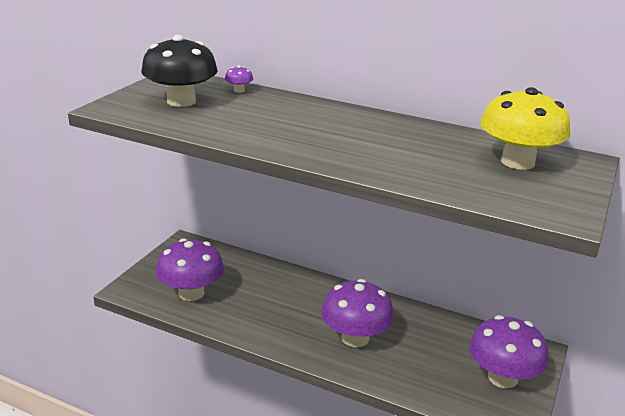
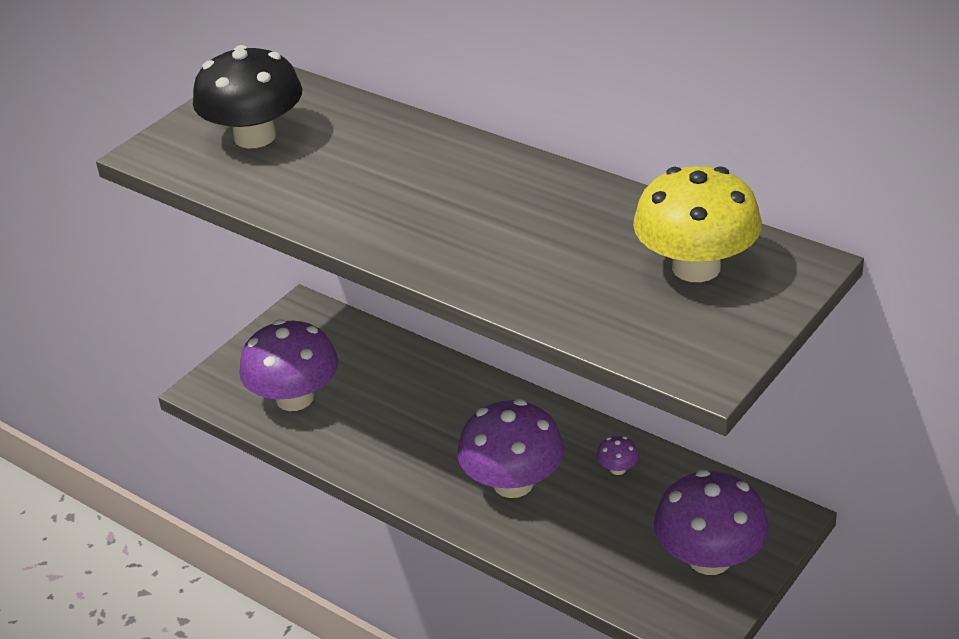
camera: 15 degrees right, 10 degrees up
(239, 90) = (345, 110): purple mushroom -> purple mushroom (618, 469)

